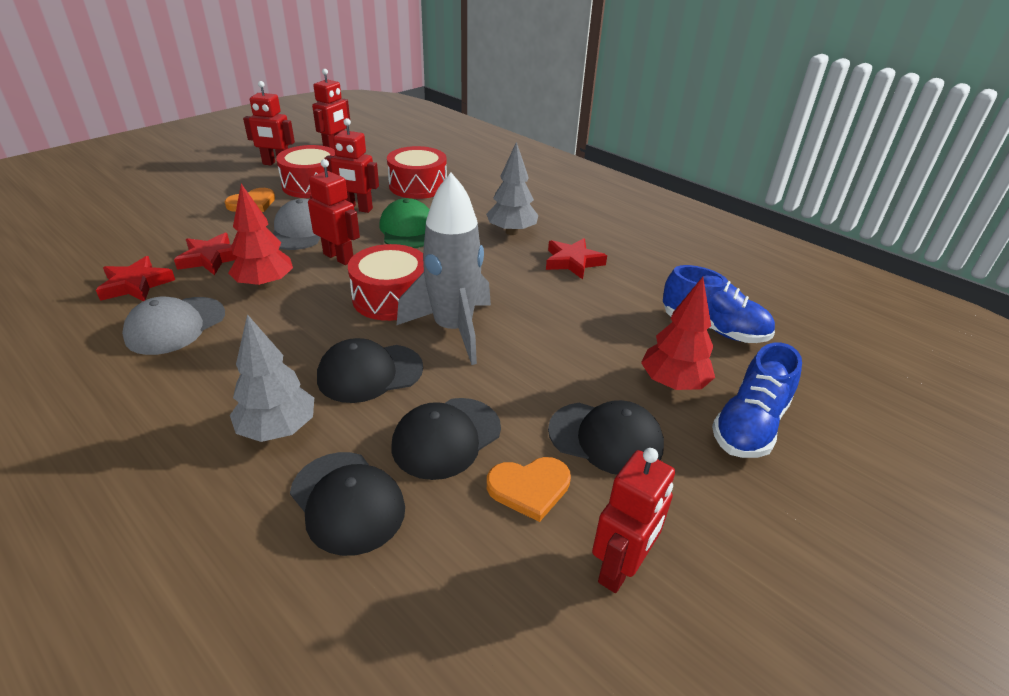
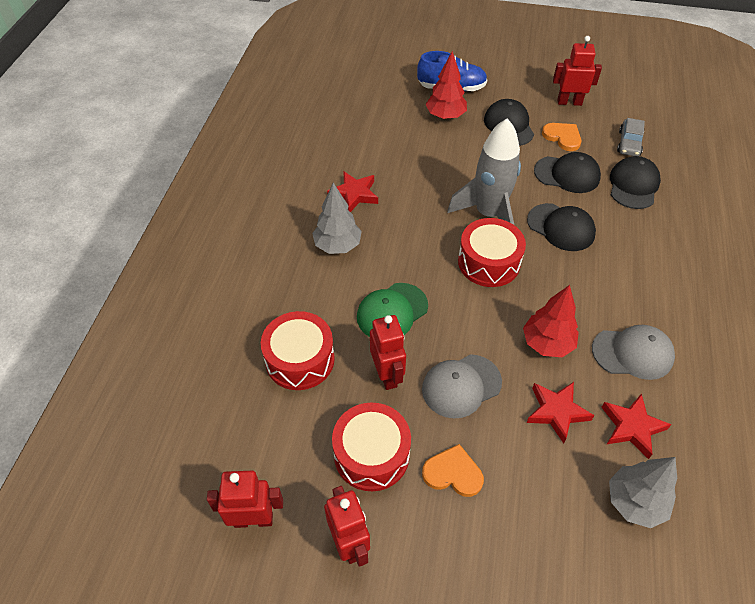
camera: 120 degrees left, 15 degrees up
(278, 429) = (632, 235): grey tree -> grey tree (634, 502)
(339, 257) = (472, 327): red robot -> none
(436, 578) = (629, 143): none -> grey car
(713, 329) = (379, 114): blue shoe -> none

